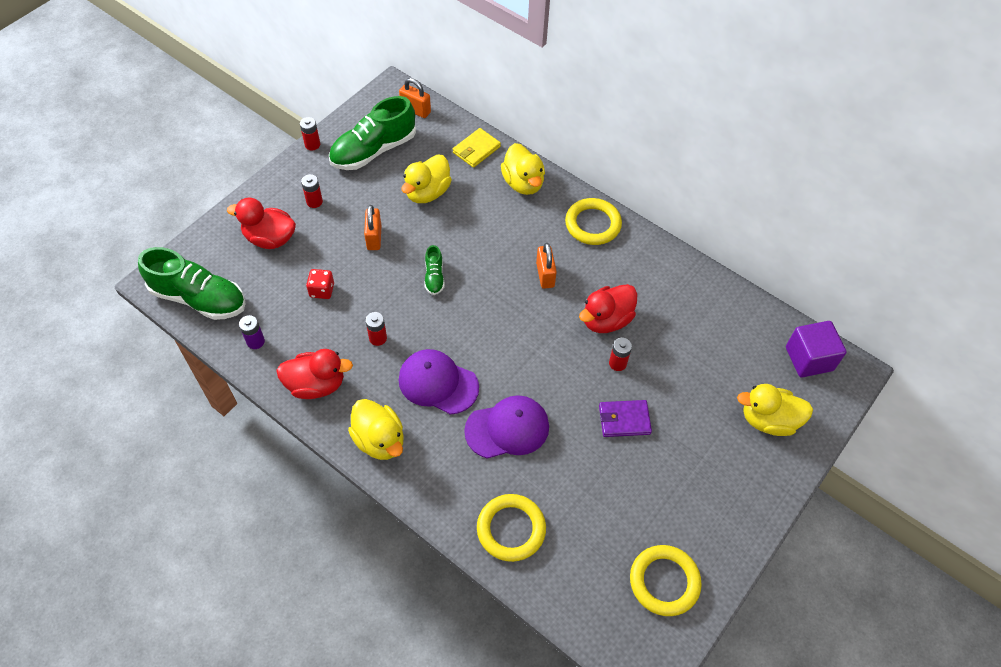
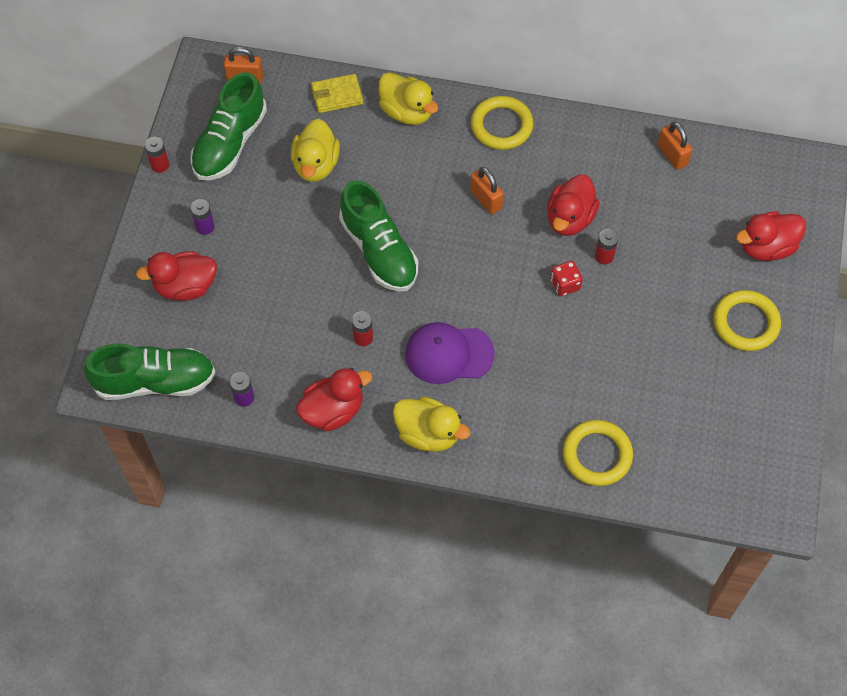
camera: 25 degrees left, 5 degrees up
(314, 202) = (205, 227): red battery -> purple battery
(322, 290) = (275, 316): red dice -> red dice (565, 284)
(374, 237) = (292, 237): orange padlock -> orange padlock (672, 155)
(434, 277) = (379, 251): green shoe -> green shoe, size x2.14
(476, 149) = (337, 95): yellow wallet -> yellow wallet turned 60 degrees clockwise
(507, 428) = (539, 366): purple cap -> none
(624, 420) = (640, 307): purple wallet -> none
(664, 581) = (753, 435): yellow ring -> yellow ring (745, 323)
(768, 420) = (766, 247): yellow duck -> red duck
(809, 359) = (772, 172): purple cube -> none

